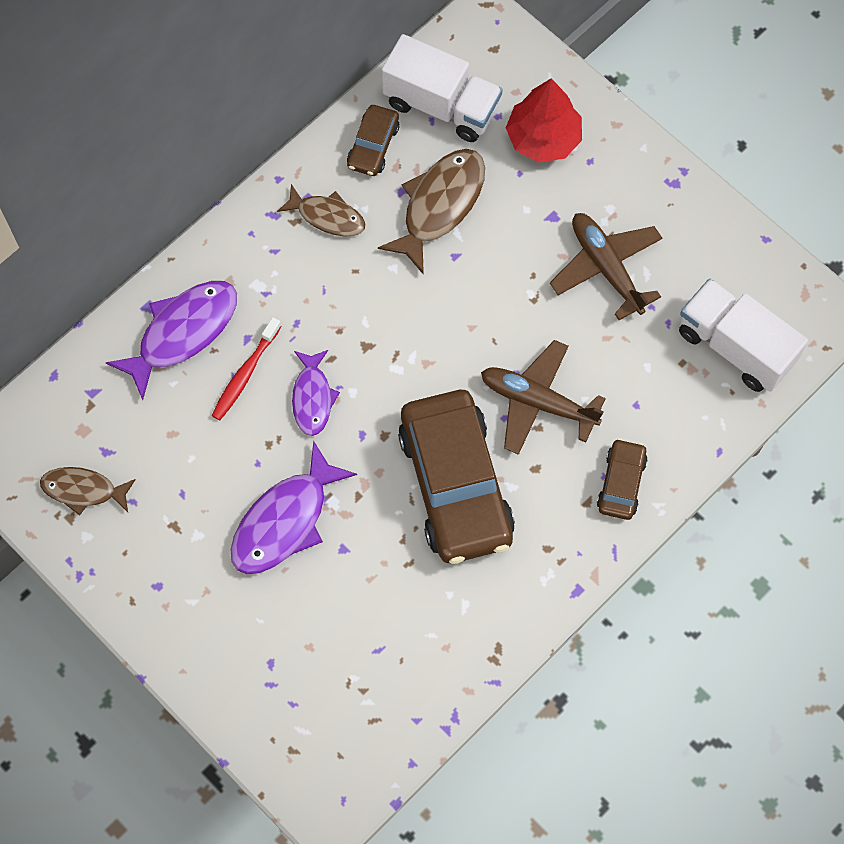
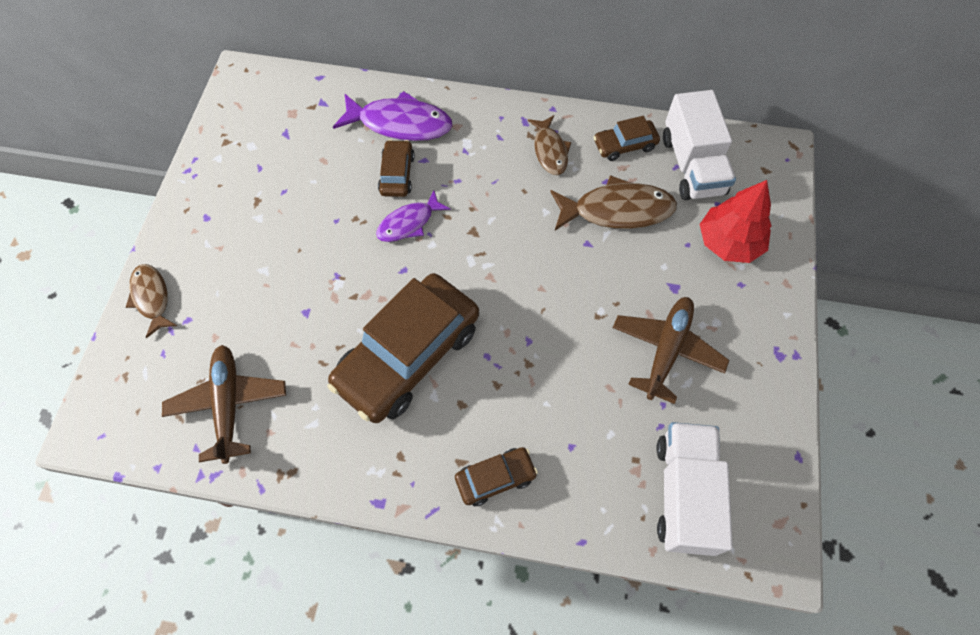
camera: 55 degrees right, 5 degrees down
(83, 490) = (250, 137): brown fish -> brown fish (152, 298)
(245, 374) = (397, 174): red toothbrush -> brown car
(285, 521) = (303, 262): purple fish -> none
(538, 402) = (517, 371): brown plane -> brown plane (228, 405)

